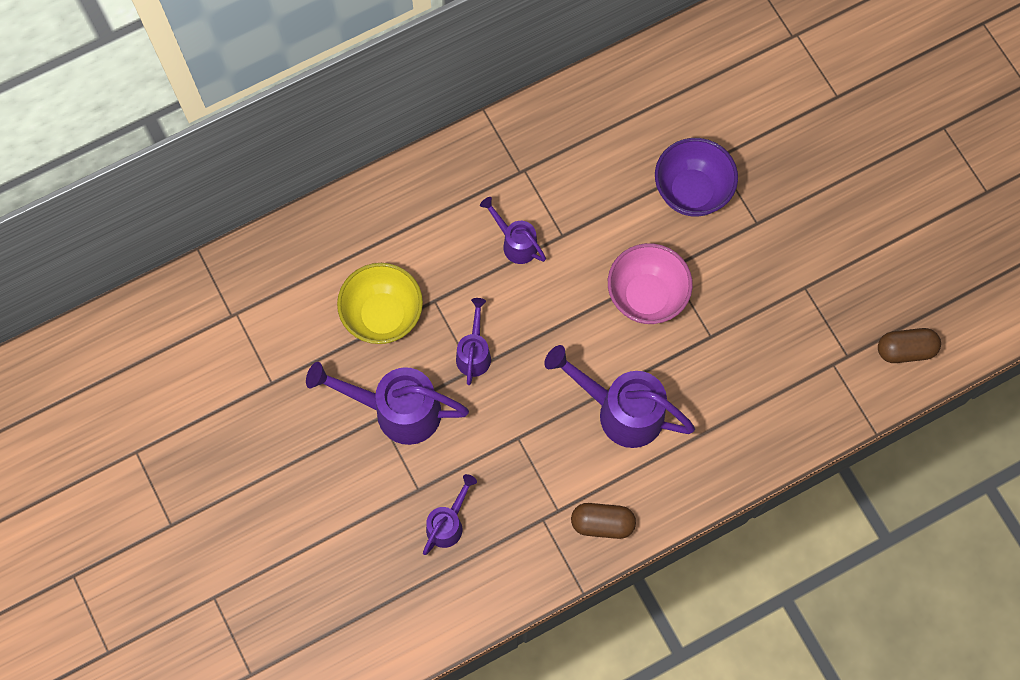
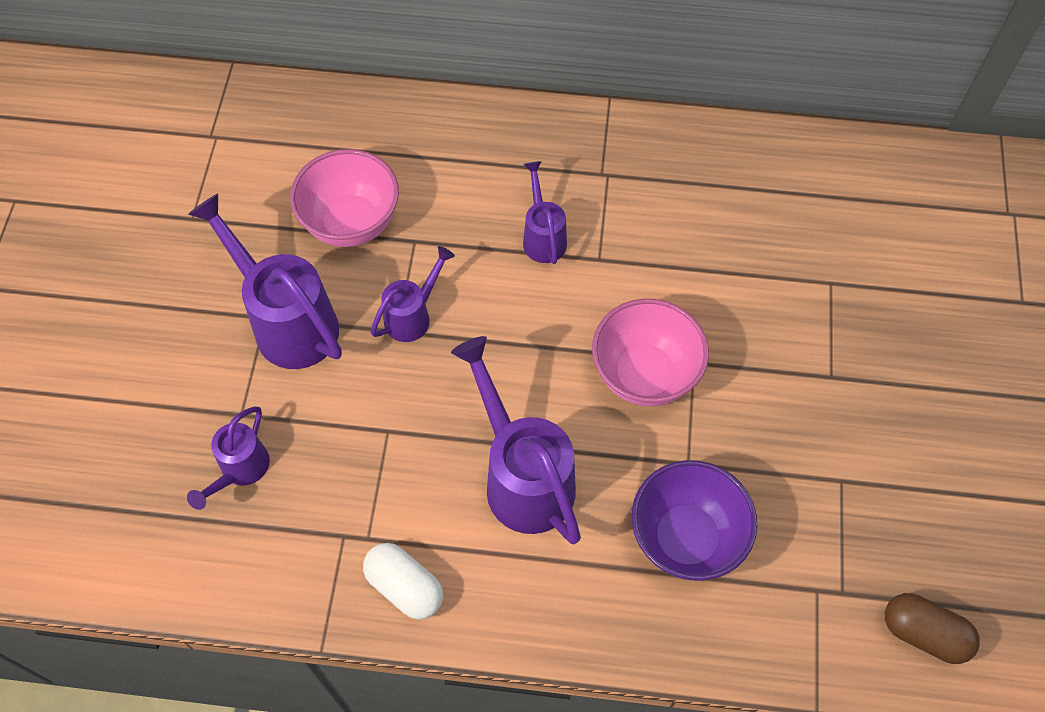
camera: 35 degrees right, 10 degrees down
(383, 316) = (351, 223): yellow bowl -> pink bowl
(448, 524) = (240, 470): purple watering can -> purple watering can turned 135 degrees clockwise
(602, 523) = (405, 587): brown capsule -> white capsule
(691, 192) = (777, 300): purple bowl -> purple bowl (686, 538)

